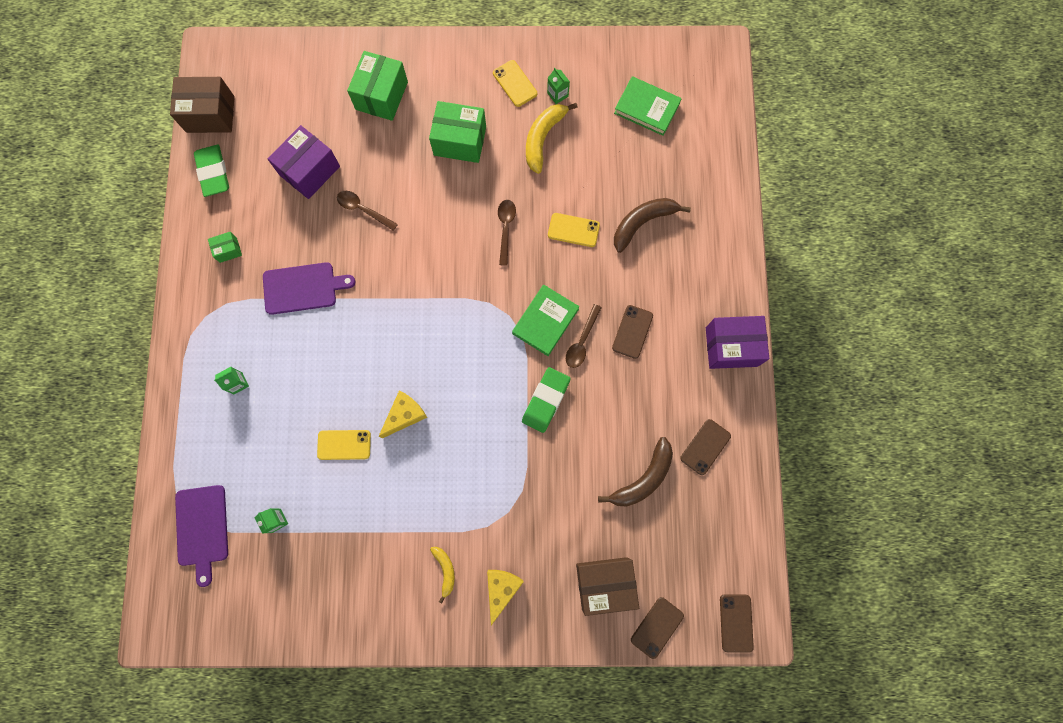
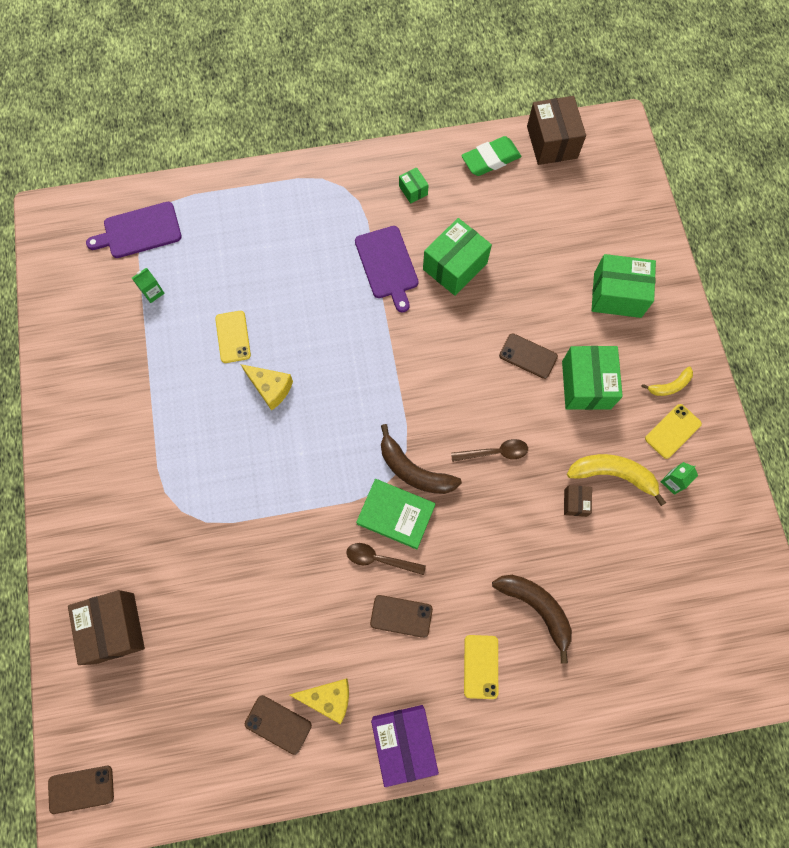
camera: 80 degrees right, 5 degrees down
(238, 383) = (281, 229): green carton -> none
(309, 170) = (514, 244): purple box -> none
(319, 227) = (455, 266): none -> green box
(363, 209) = (483, 303): brown spoon -> none
(445, 570) = (116, 458): yellow banana -> yellow banana (669, 386)
(501, 589) = (102, 518): yellow cheese -> yellow cheese (328, 697)
(546, 400) = (306, 530): green eraser -> none
(561, 173) = (575, 502): none -> brown box
(573, 230) = (509, 528): yellow phone -> yellow phone (481, 666)
(643, 478) = (233, 654): brown banana -> brown banana (413, 470)
(646, 108) = (686, 591): green book -> none
(657, 627) = (71, 695): brown phone -> brown phone (528, 356)

